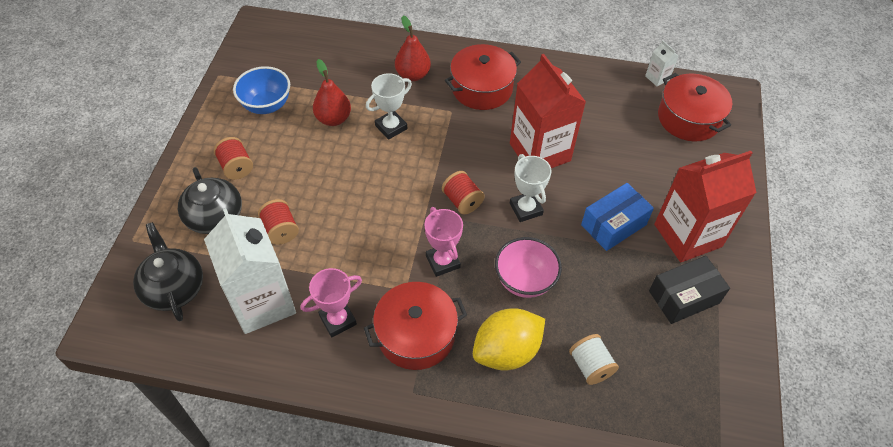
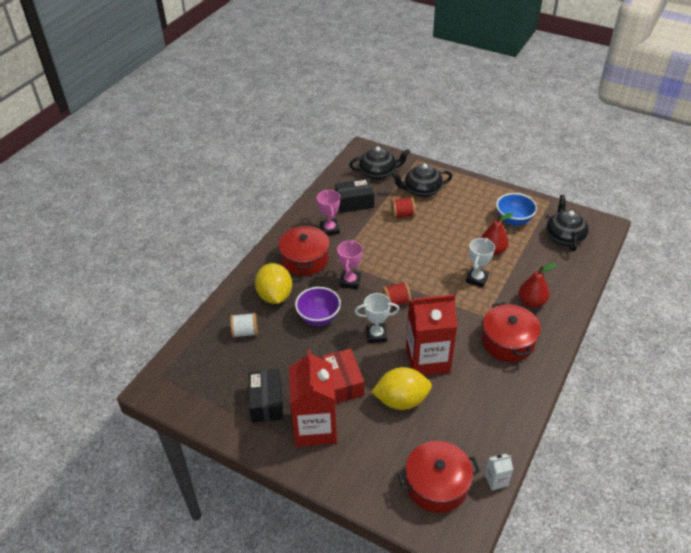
camera: 110 degrees right, 10 degrees down
(236, 167) = (459, 202): red spool -> none
(262, 302) = (354, 203): white carton -> black box
(289, 56) = (564, 237): none -> black teapot
(391, 127) = (477, 279): white trophy -> white trophy turned 45 degrees clockwise
(443, 262) = (350, 281): pink trophy -> pink trophy turned 75 degrees counterclockwise
(524, 281) = (318, 318): pink bowl -> purple bowl
(608, 165) = (401, 400): none -> yellow lemon
(613, 225) = (343, 383): blue box -> red box

